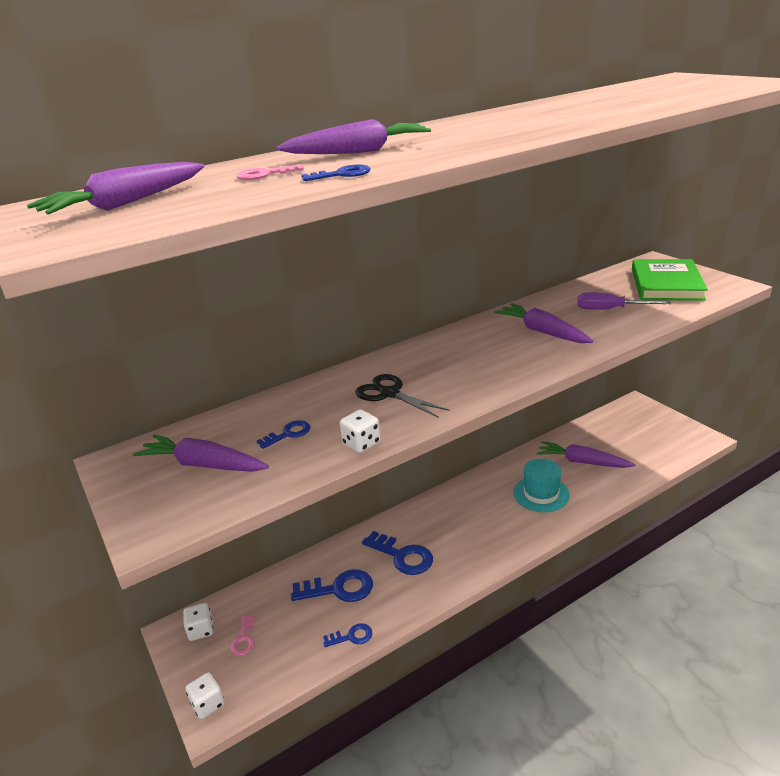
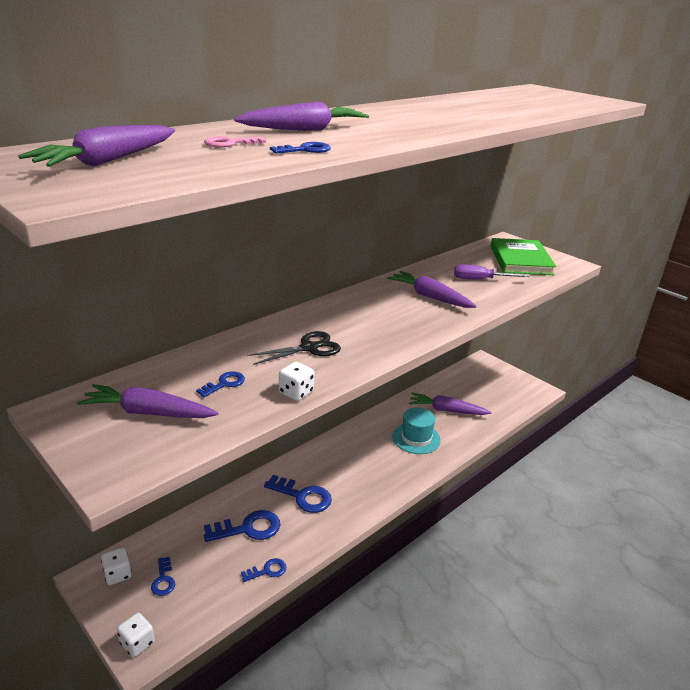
camera: 15 degrees left, 0 degrees up
(244, 639) = (163, 580): pink key -> blue key
(389, 393) = (309, 348): black scissors -> black scissors turned 120 degrees clockwise

